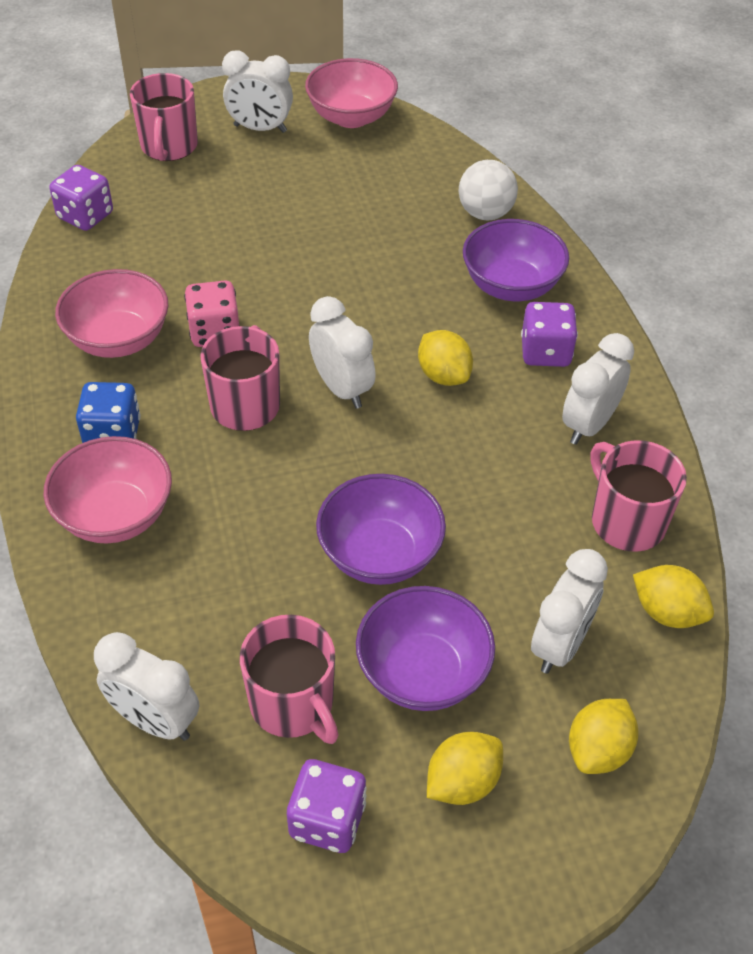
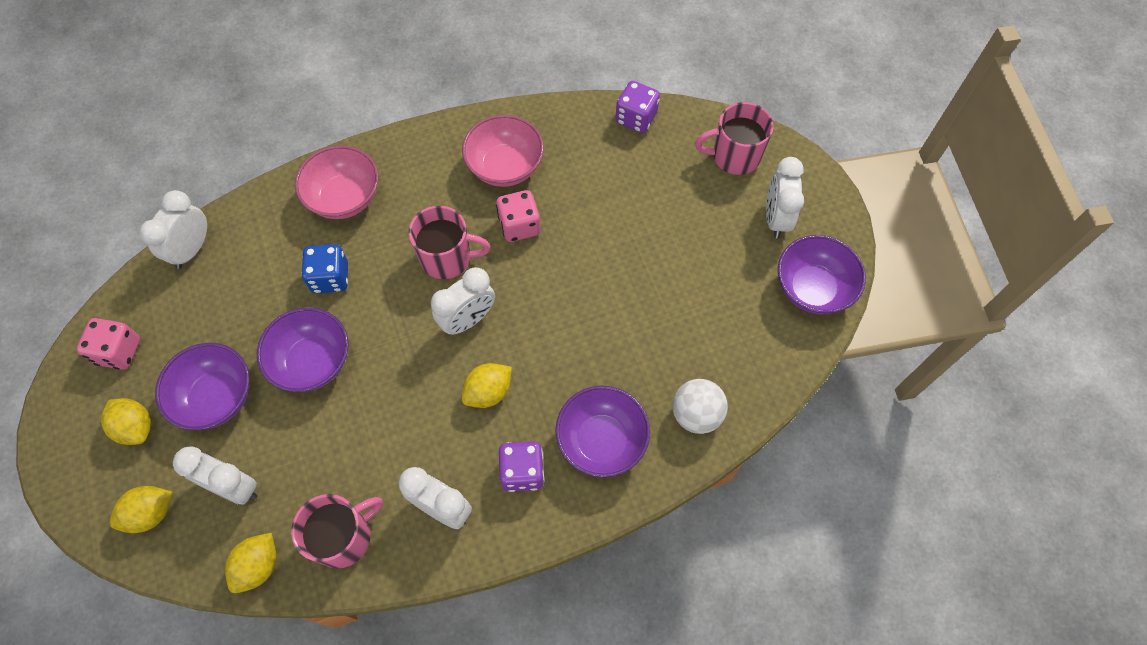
camera: 85 degrees right, 15 degrees up
(113, 434) = (414, 182): blue dice -> blue dice (330, 278)
(293, 704) = (198, 322): pink mug -> none
(327, 820) = (119, 351): purple dice -> pink dice
(351, 117) = (812, 288): pink bowl -> purple bowl
(598, 750) = (151, 513): yellow lemon -> yellow lemon turned 60 degrees counterclockwise

